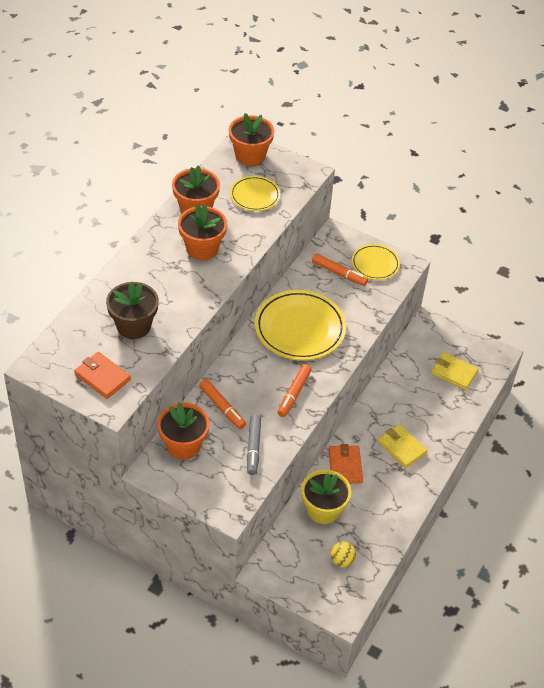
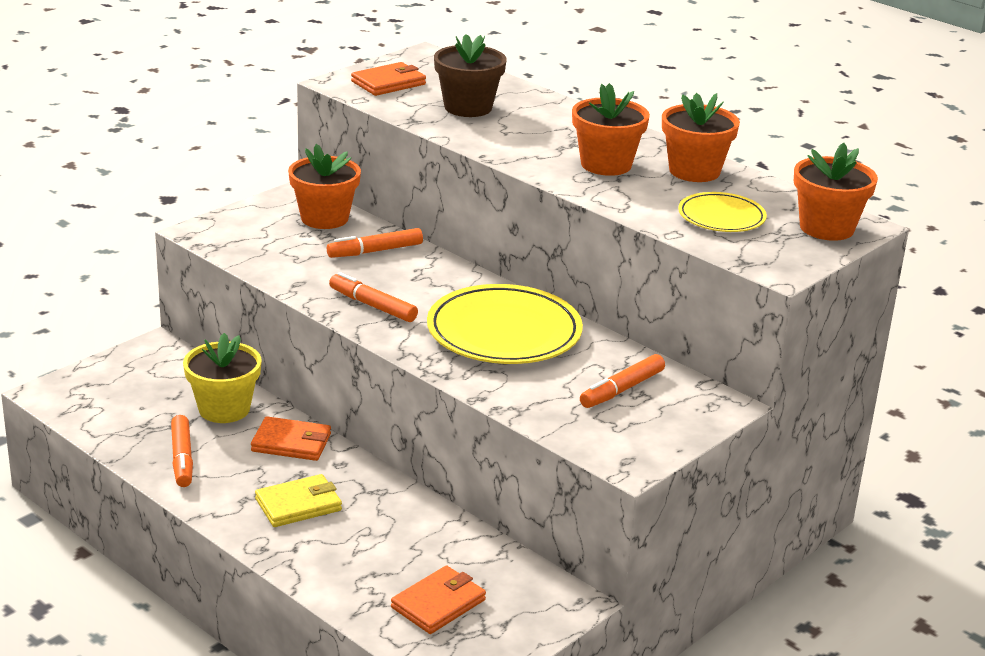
camera: 105 degrees right, 20 degrees down
(253, 447) = (292, 262): grey marker -> none
(342, 560) = (130, 408): yellow ball -> none
(375, 264) = (638, 431): yellow plate -> none
(382, 515) = (182, 458): none -> orange marker
(453, 373) = (438, 603): yellow wallet -> orange wallet

